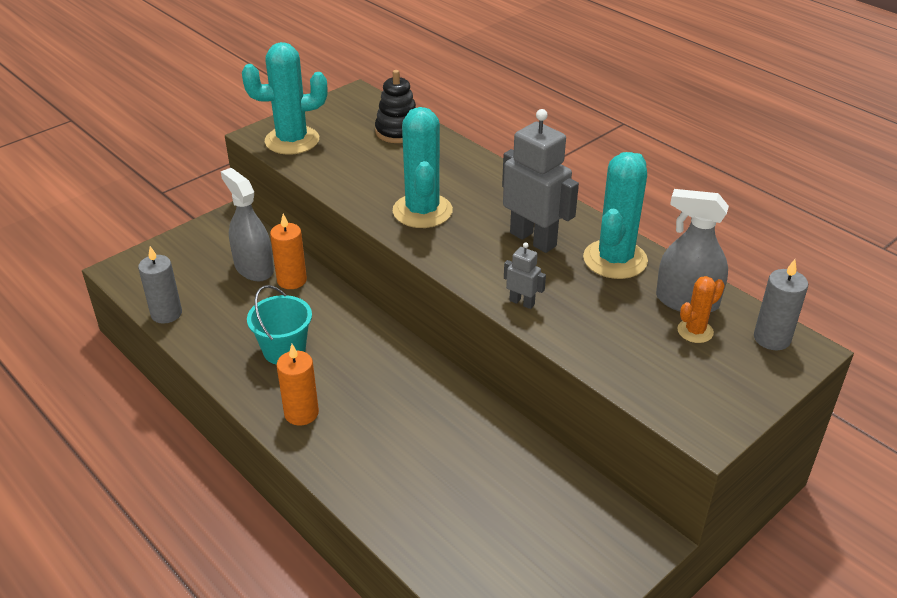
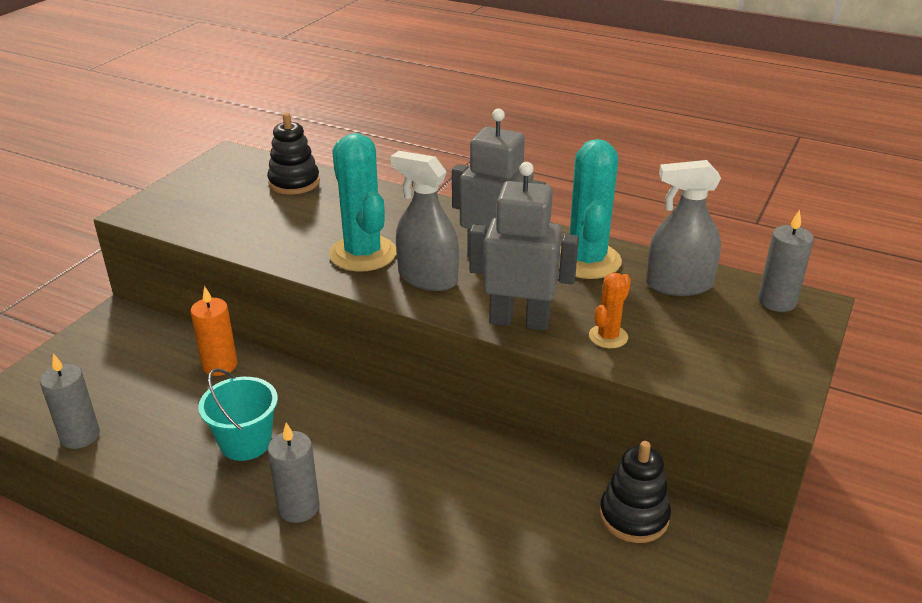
camera: 20 degrees left, 5 degrees down
(254, 268) = (168, 362): grey spray bottle -> grey spray bottle (427, 278)
(292, 140) = (178, 211): turquoise cactus -> none
(301, 413) = (298, 507): orange candle -> grey candle
(522, 302) = (519, 321): grey robot -> grey robot, size x2.12
(567, 496) = (633, 516): none -> black stacking toy
(695, 331) = (704, 311): orange cactus -> orange cactus (608, 336)

